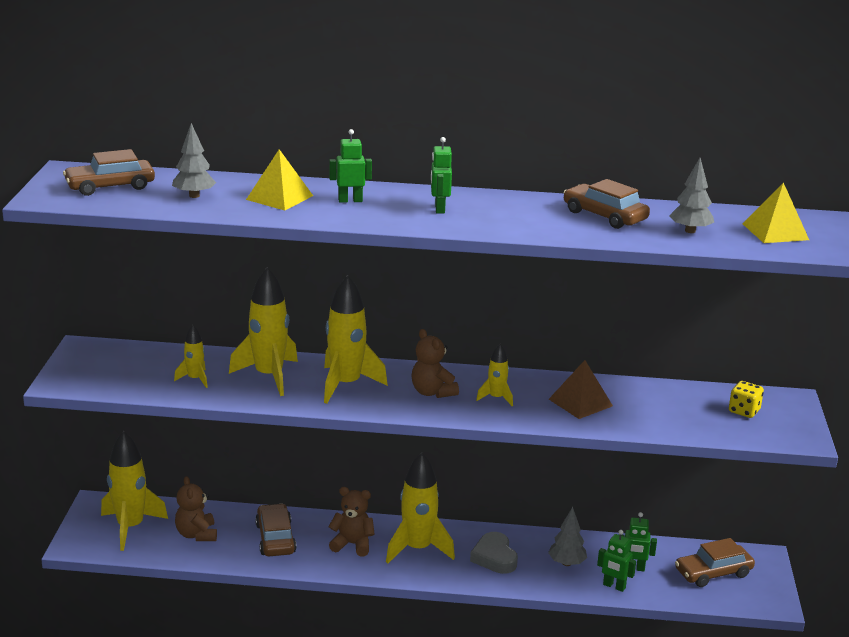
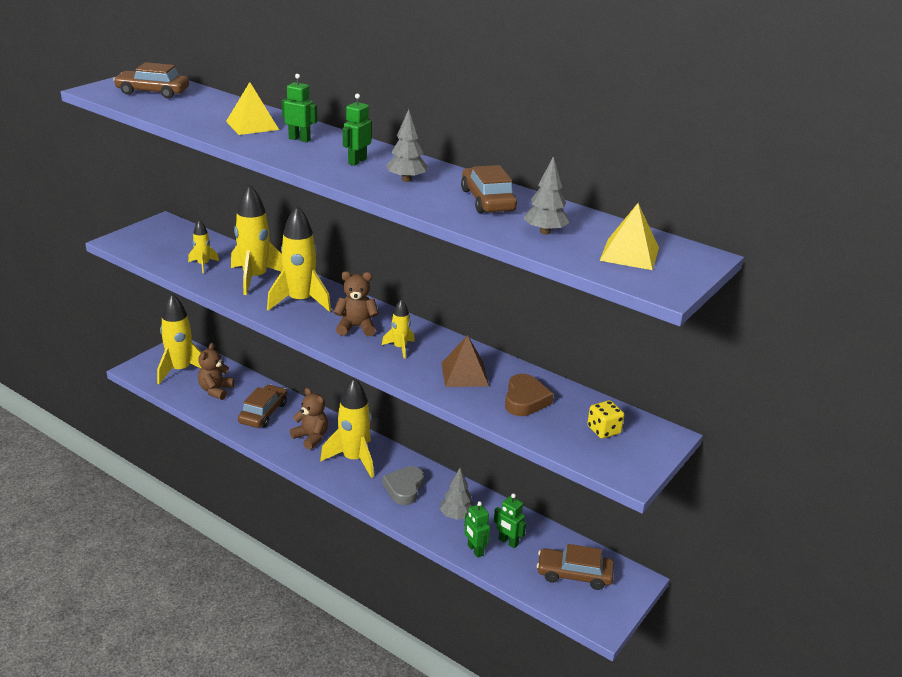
camera: 30 degrees right, 5 degrees up
(194, 196) = (195, 110): grey tree -> grey tree (406, 180)
(432, 392) = (356, 327): brown teddy bear -> brown teddy bear turned 90 degrees clockwise
(656, 407) = (525, 400): none -> brown heart

